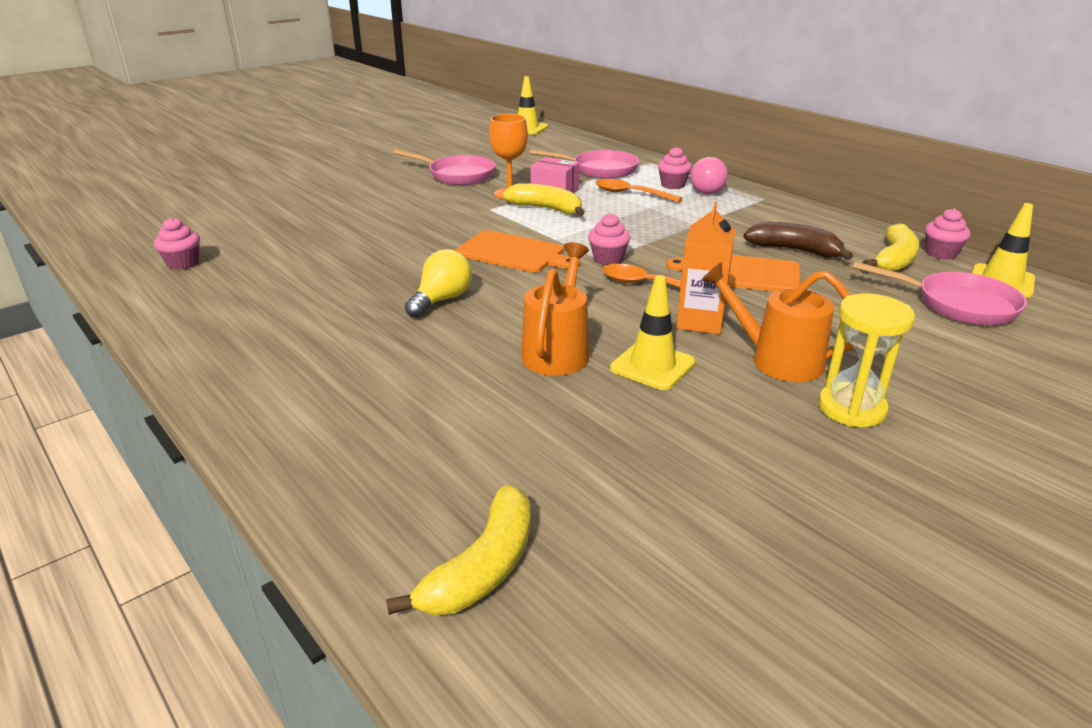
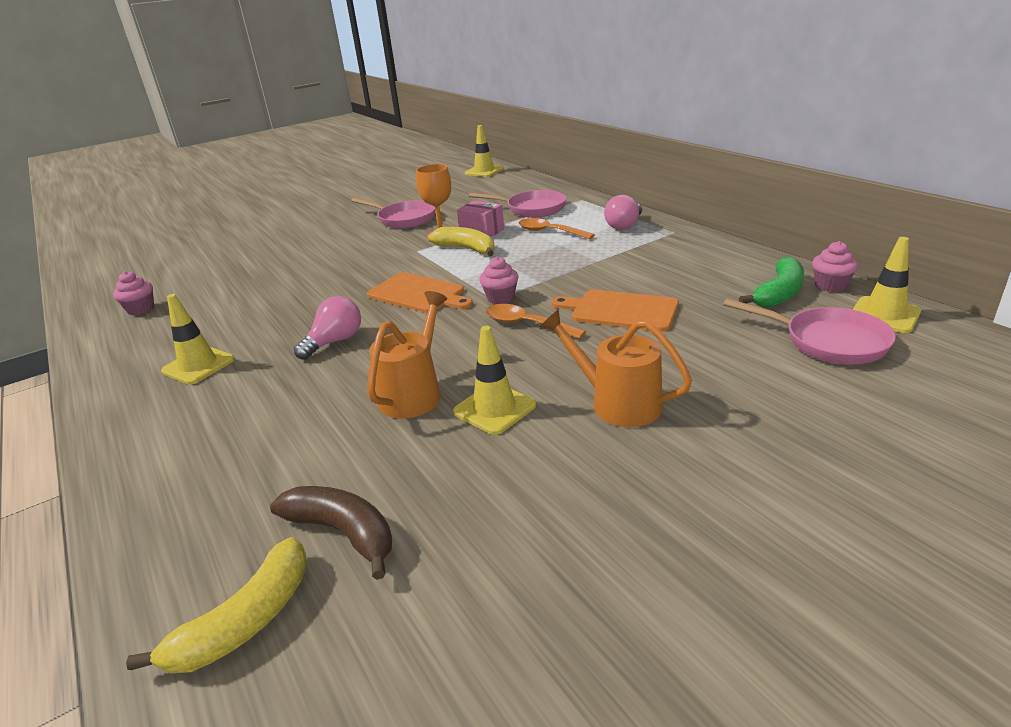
camera: 10 degrees right, 0 degrees up
(290, 323) = (198, 365): none -> yellow traffic cone
(441, 300) = (335, 342): yellow light bulb -> pink light bulb
(673, 185) = (592, 221): pink cupcake -> none
(700, 321) = (559, 362): orange carton -> none
(794, 250) = (682, 285): brown banana -> brown banana (343, 532)
(851, 408) = (671, 457): yellow hourglass -> none
(894, 260) = (779, 293): yellow banana -> green banana

